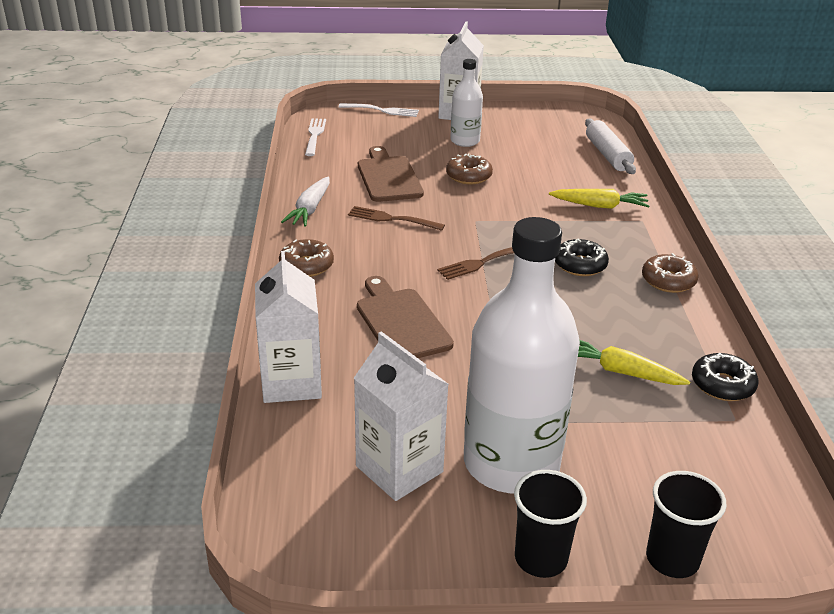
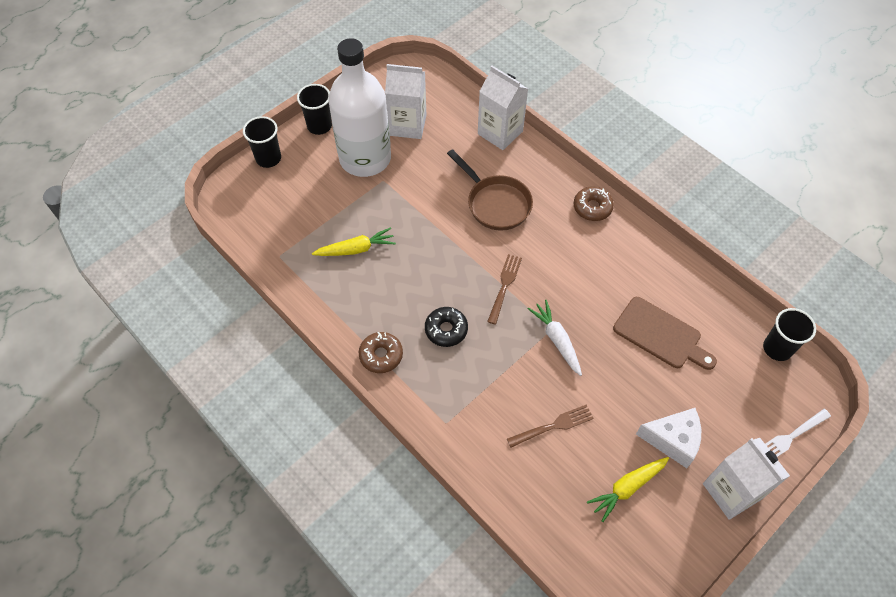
camera: 140 degrees right, 25 degrees up
(310, 209) = (658, 257): white carrot -> white carrot (556, 340)
(315, 136) = (777, 348): white fork -> black cup
(392, 219) = (600, 287): brown fork -> brown fork (553, 426)
(401, 322) = (495, 203): brown cutting board -> brown pan
(465, 141) = (672, 440): white bottle -> white cheese
(468, 176) = (613, 384): brown donut -> none
(600, 206) = (489, 419): yellow carrot -> yellow carrot (627, 488)
(607, 155) = (547, 518): white rolling pin -> none
(722, 385) = (297, 277): black donut -> none

